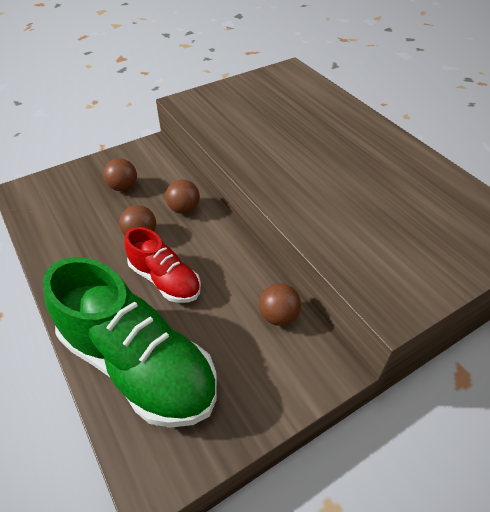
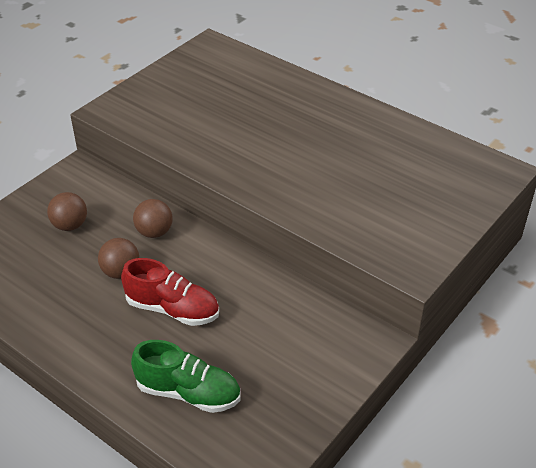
camera: 20 degrees left, 5 degrees down
(138, 364) = (188, 392): green shoe -> green shoe, size x0.55
(278, 316) = (304, 311): brown ball -> none

